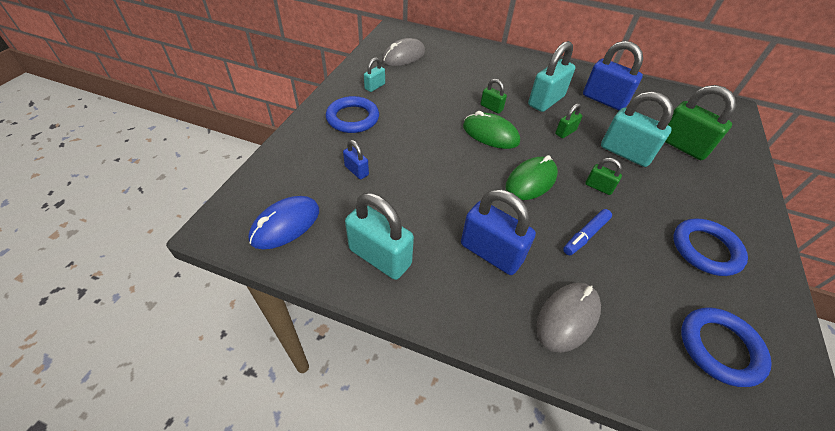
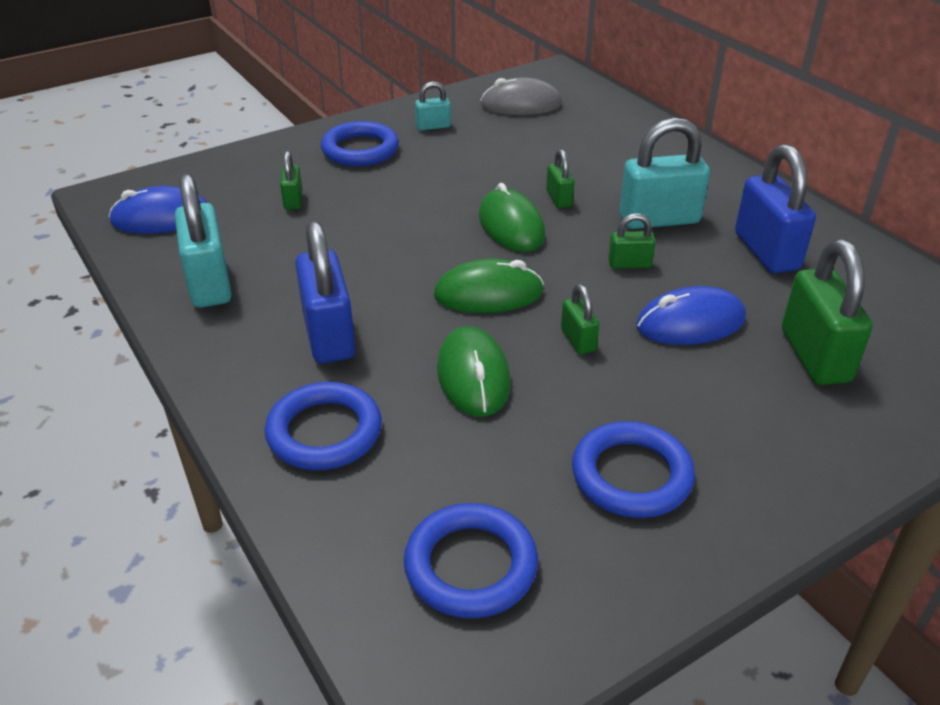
camera: 40 degrees right, 10 degrees down
(356, 171) = (293, 200): blue padlock -> green padlock
(567, 318) = (324, 432): grey mouse -> blue ring
(585, 235) = (473, 376): blue marker -> green mouse
(625, 153) = (690, 323): turquoise padlock -> blue mouse

